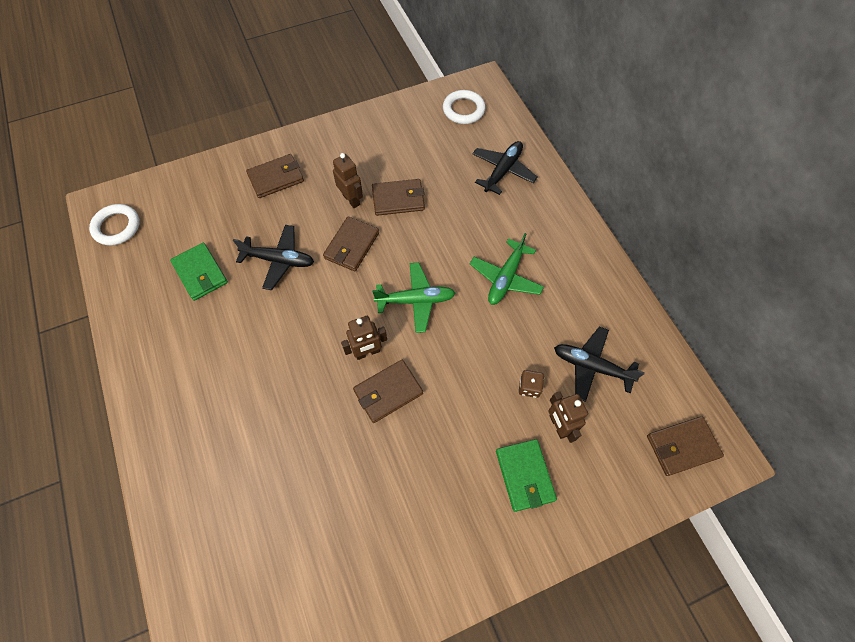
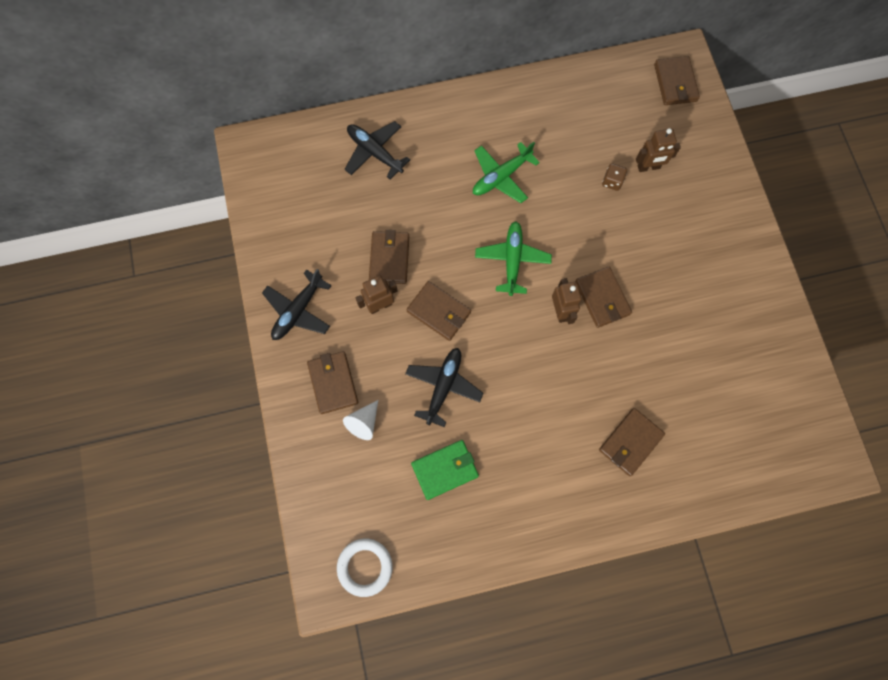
camera: 80 degrees left, 10 degrees up
(230, 438) = (630, 442): none -> brown wallet
(242, 205) = (364, 422): none -> white cone
(463, 110) = (282, 173): white ring -> none
(505, 278) = (501, 177): green plane -> green plane turned 105 degrees clockwise
(525, 475) = (687, 202): green wallet -> none
(591, 366) = (599, 129): black plane -> black plane (298, 311)

